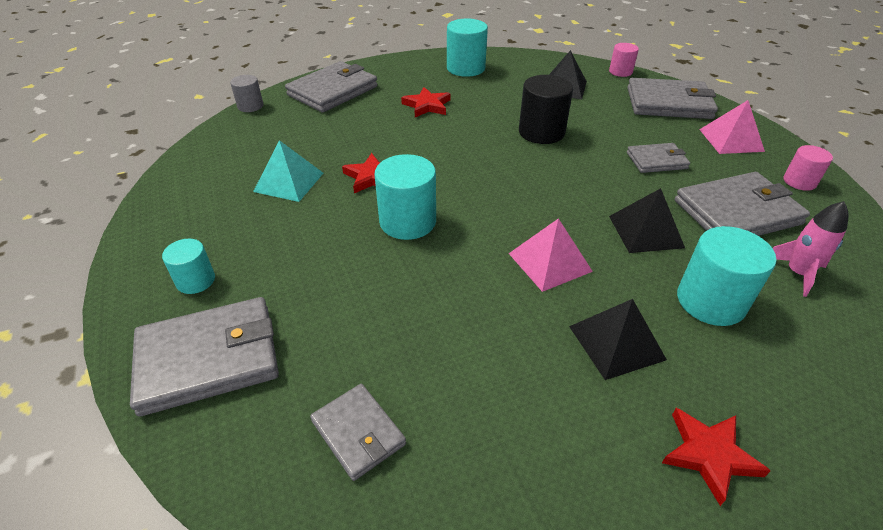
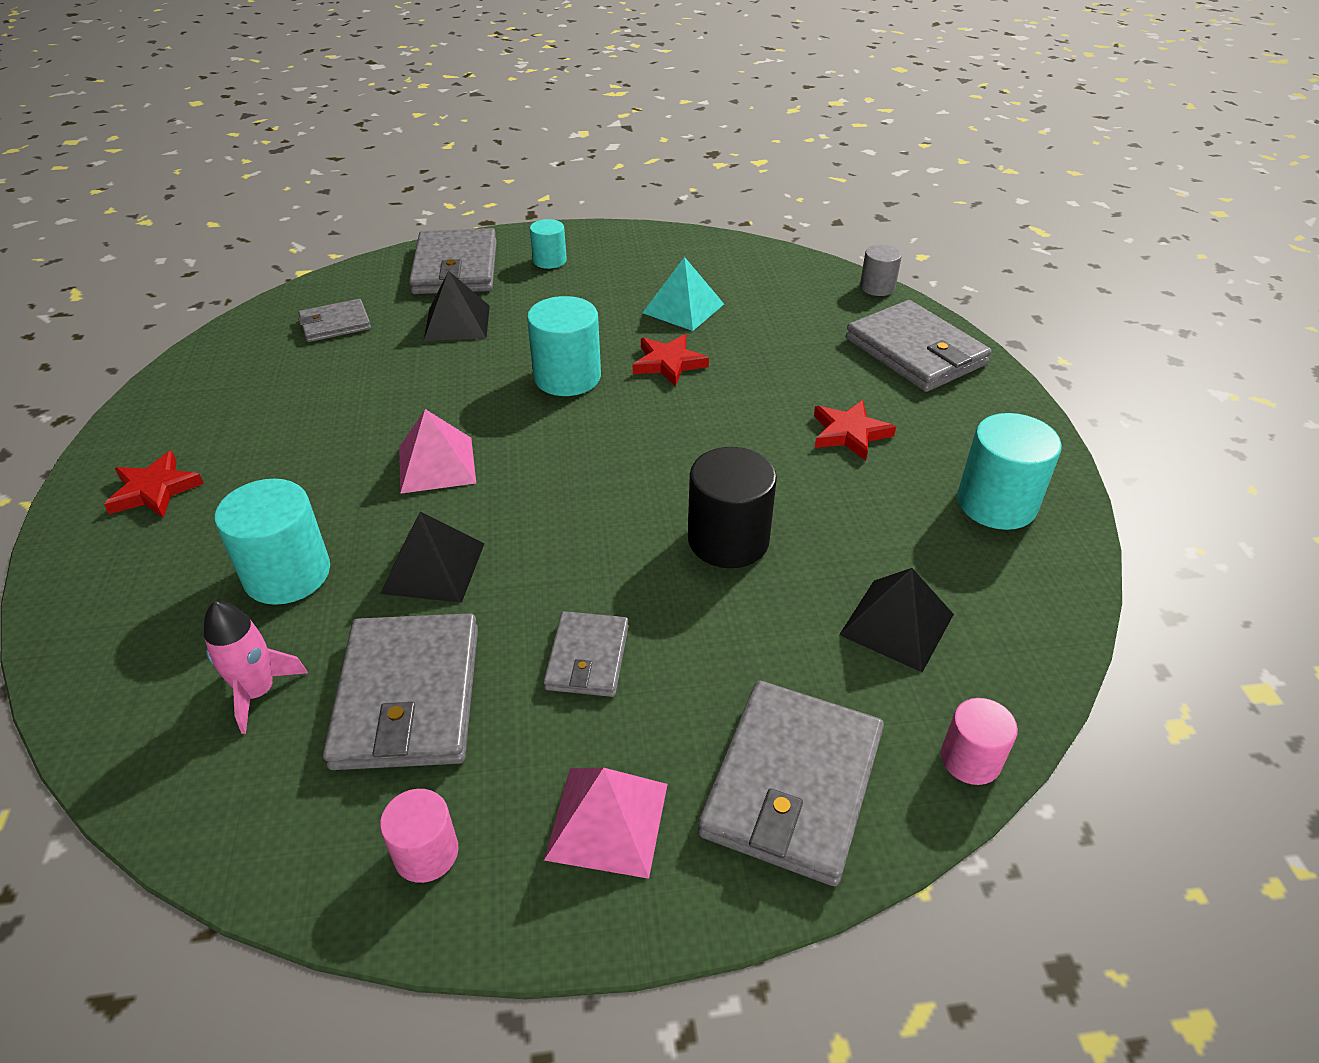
camera: 105 degrees right, 0 degrees up
(616, 342) = (299, 477): black pyramid -> black pyramid (457, 322)

